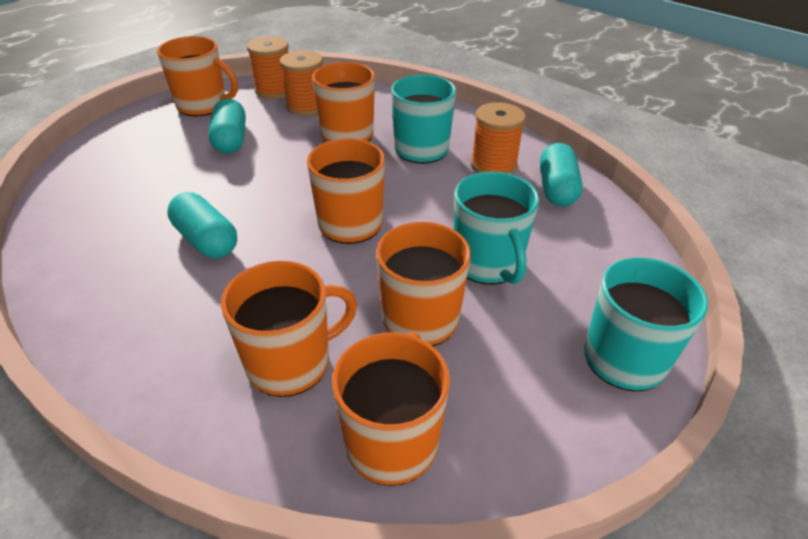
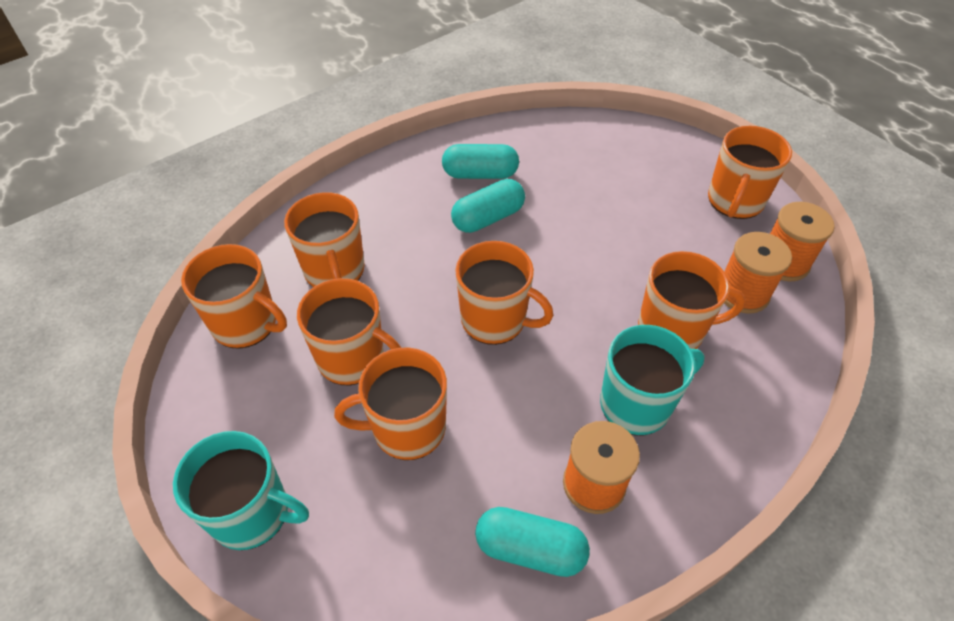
camera: 100 degrees right, 10 degrees up
(231, 140) = (658, 227): turquoise capsule -> turquoise capsule (480, 174)
(488, 263) = (407, 428): turquoise mug -> orange mug

